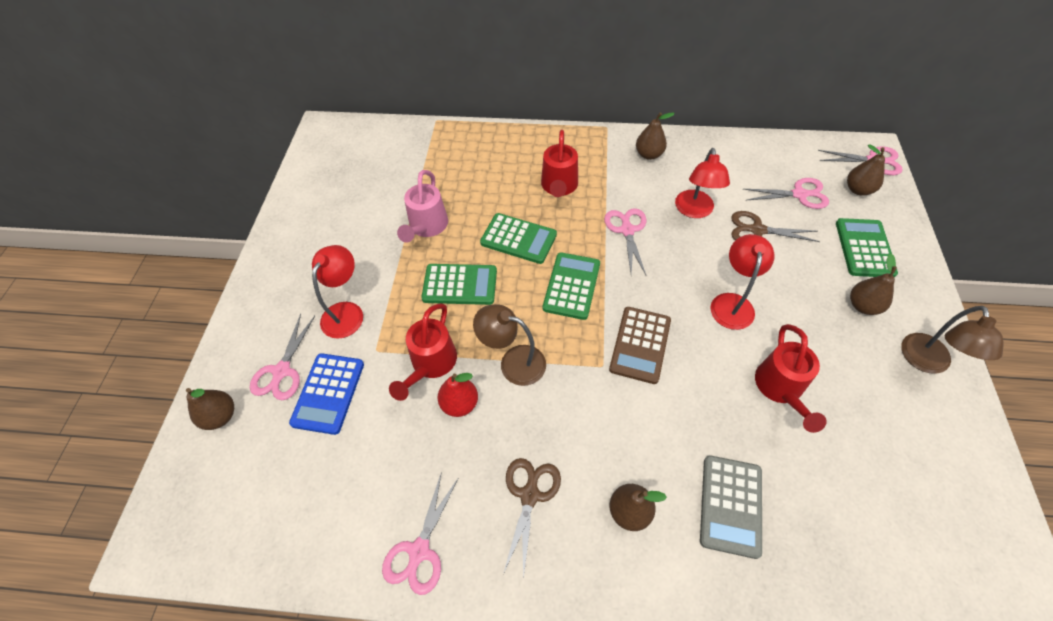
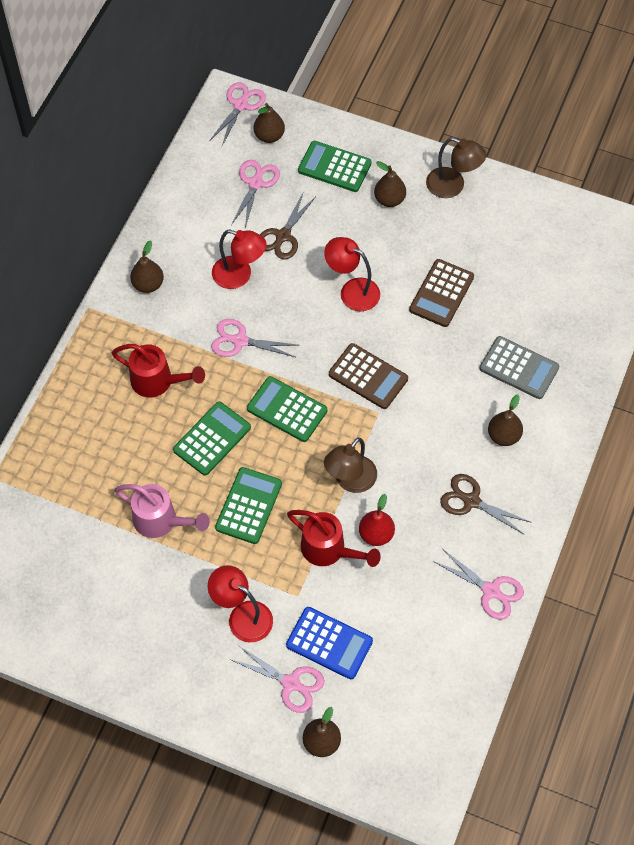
camera: 75 degrees left, 5 degrees up
(780, 388) = (441, 293): red watering can -> brown calculator

